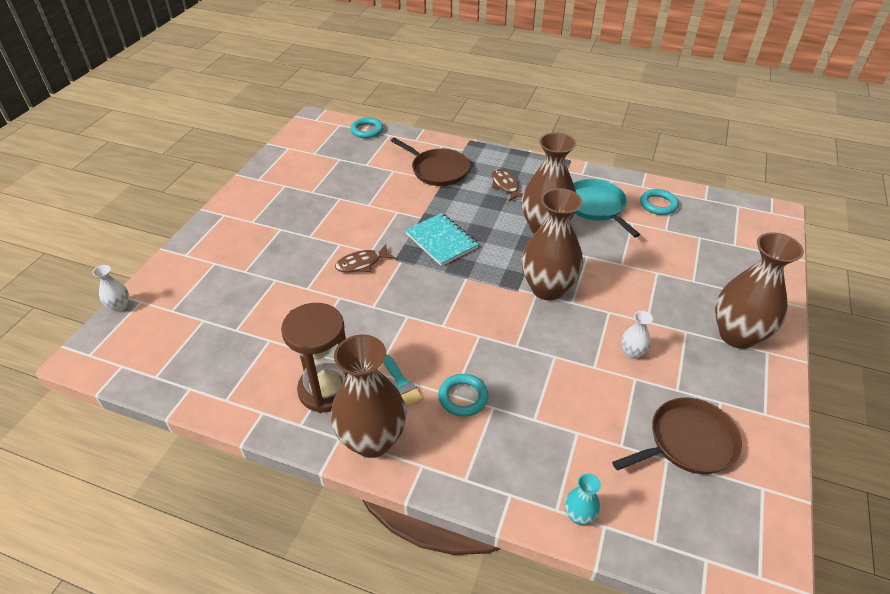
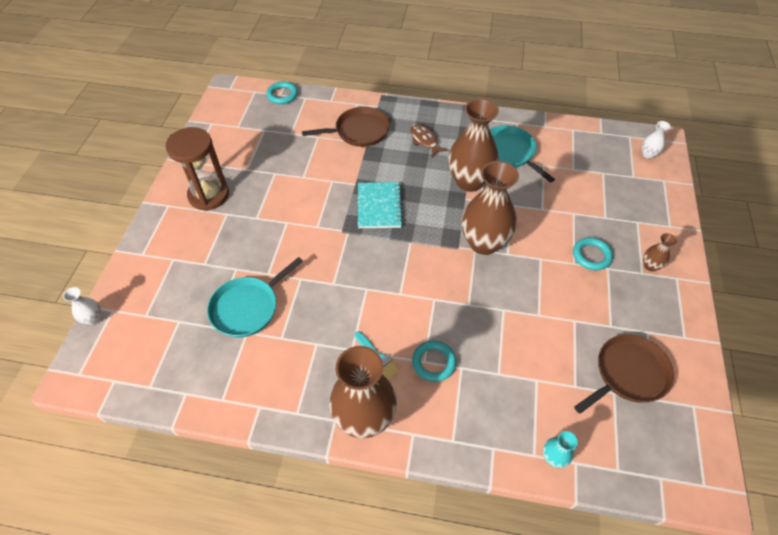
camera: 10 degrees left, 10 degrees up
(277, 317) = (248, 307): none -> turquoise pan
(326, 390) = (311, 374): brown hourglass -> brown hourglass (209, 195)
(362, 263) = (312, 240): brown fish -> none
(437, 170) = (359, 131): brown pan -> brown pan turned 45 degrees counterclockwise
(441, 241) = (379, 206): turquoise notebook -> turquoise notebook turned 45 degrees clockwise
(632, 353) = (567, 296): white vase -> white vase (648, 154)
(658, 204) = (562, 143): turquoise ring -> turquoise ring (591, 255)
(737, 335) = (650, 266): brown vase -> brown vase, size x0.44

